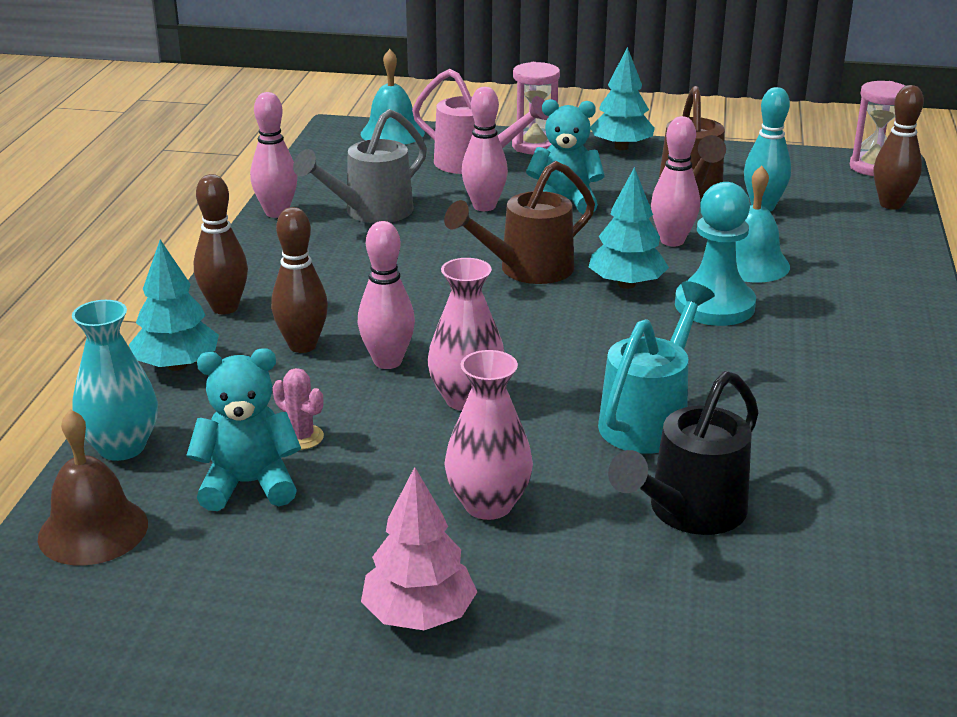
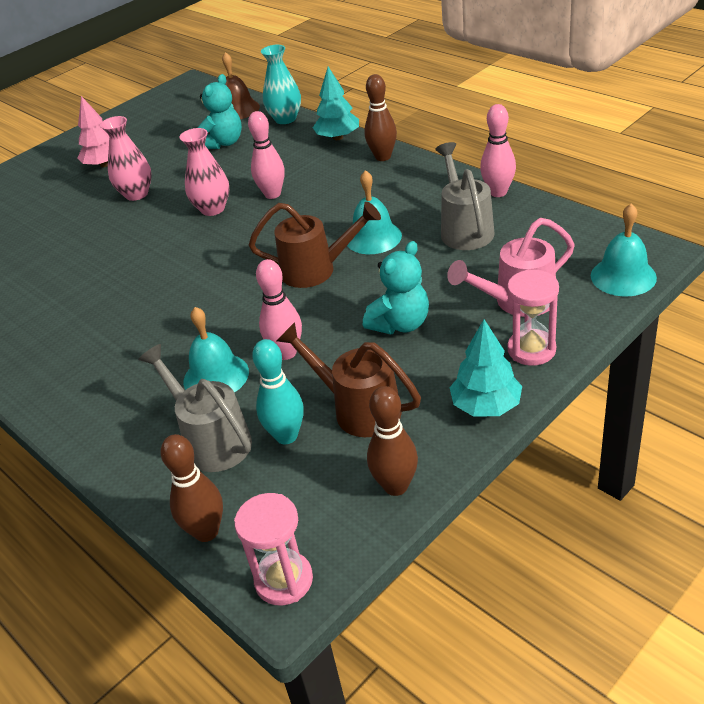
camera: 130 degrees right, 10 degrees up
(301, 437) = (240, 159): pink cactus -> none
(302, 346) = (317, 173): brown bowling pin -> brown bowling pin (396, 486)
(431, 257) = (373, 237): none -> turquoise bell
(484, 206) = (429, 282): pink bowling pin -> none
(527, 270) = (316, 270): brown watering can -> brown watering can turned 90 degrees clockwise
(626, 284) = (254, 304): turquoise tree -> none
(649, 420) = (128, 257): turquoise watering can -> none
(689, 512) = (61, 243): black watering can -> none
(714, 306) = (189, 331): turquoise pawn -> none
(817, 235) = (212, 440): none -> grey watering can

